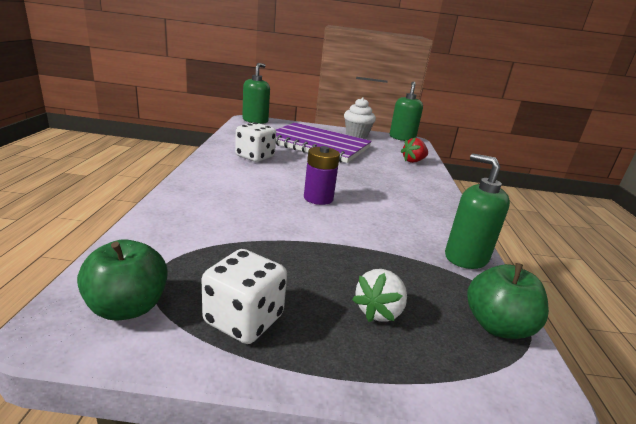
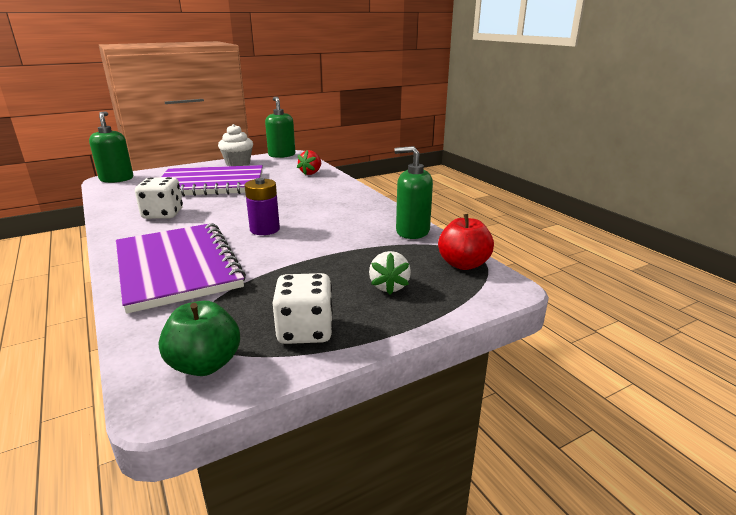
camera: 30 degrees left, 0 degrees up
(214, 204) = (177, 267): none -> purple notebook
(497, 326) = (463, 264): green apple -> red apple

